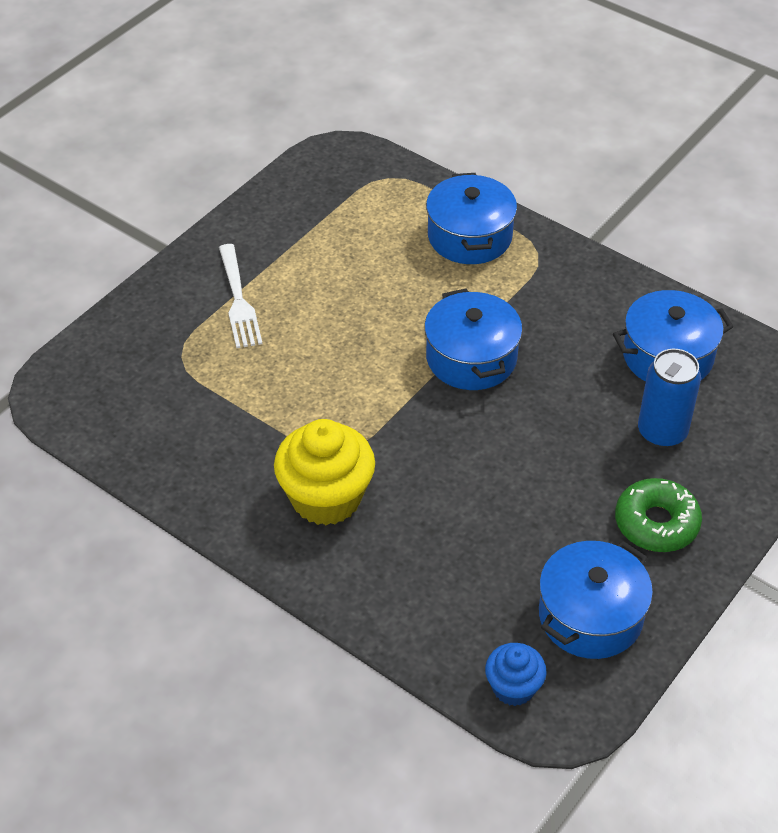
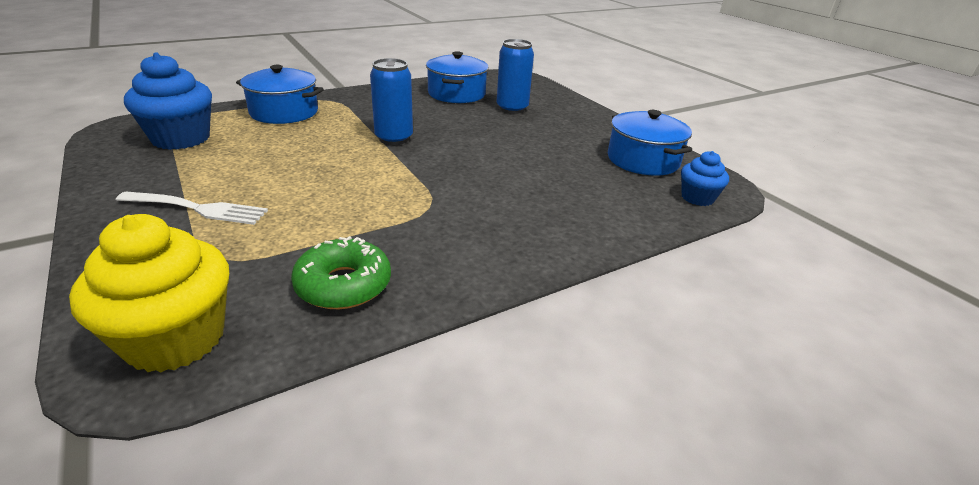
camera: 70 degrees left, 15 degrees down
(326, 498) = (476, 224): yellow cupcake -> yellow cupcake (175, 338)
(350, 206) = (181, 138): none -> blue cupcake
(471, 358) = (394, 138): blue pot -> blue can
(656, 523) = (579, 126): green donut -> green donut (343, 285)

